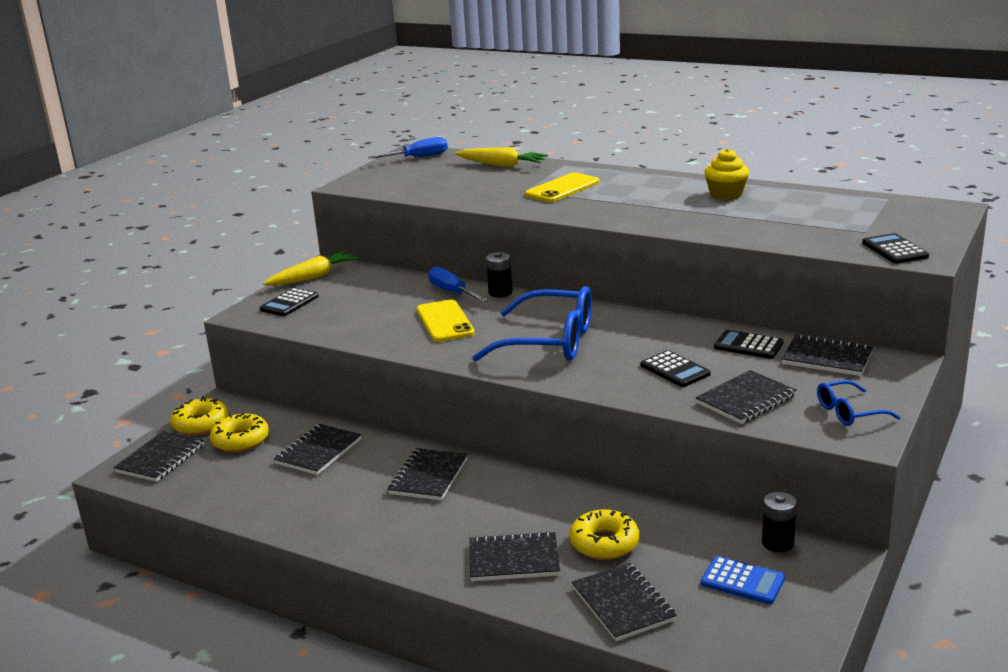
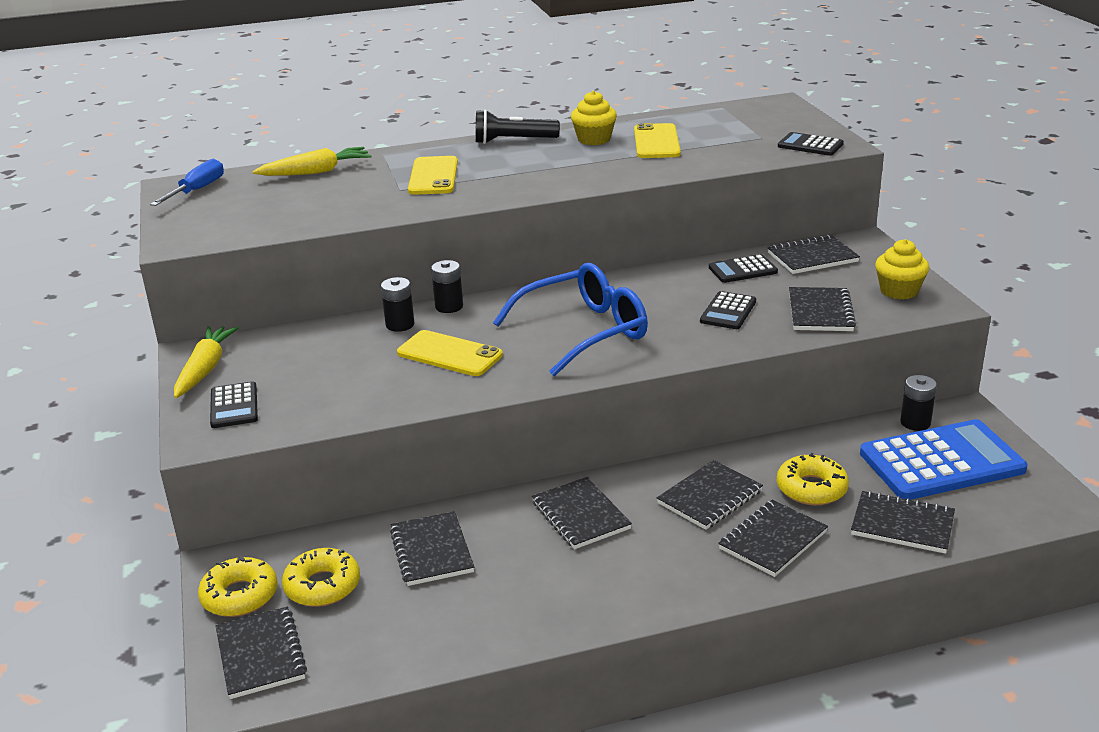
camera: 45 degrees left, 5 degrees up
(452, 292) = (400, 325): blue screwdriver -> black battery
(525, 510) = (709, 497): none -> black notebook
(666, 180) = (513, 141): none -> black flashlight
(675, 370) = (728, 311): black calculator -> black calculator turned 105 degrees clockwise
(742, 581) = (941, 462): blue calculator -> blue calculator, size x2.03
(769, 210) = (656, 142): none -> yellow phone
(849, 412) = (899, 291): blue glasses -> yellow cupcake

